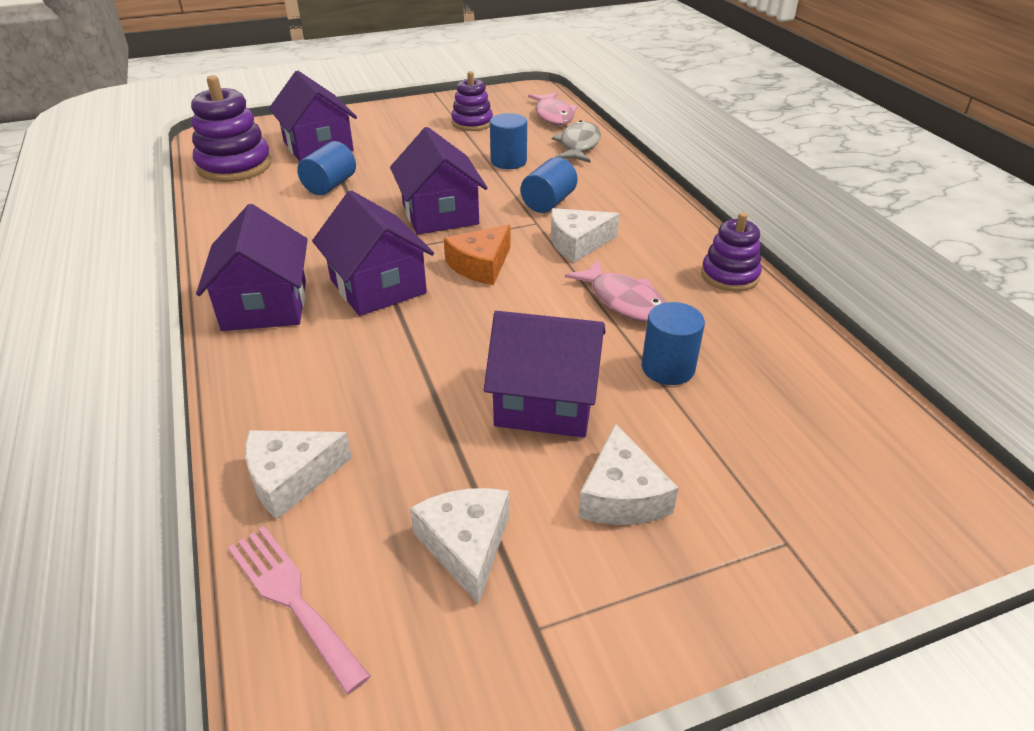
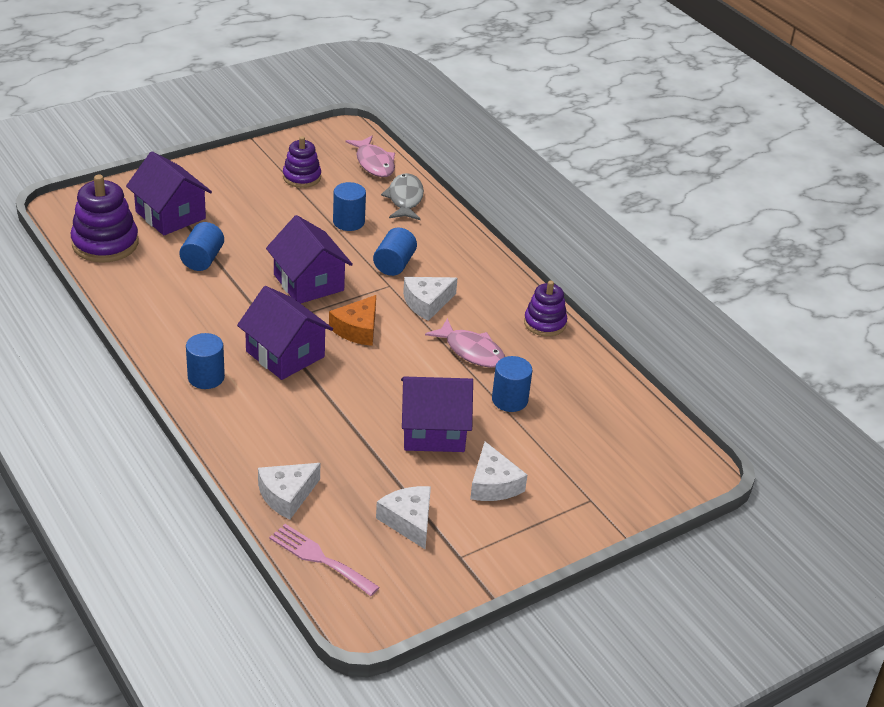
camera: 15 degrees left, 0 degrees up
(265, 305) = (206, 377): purple house -> blue cylinder

